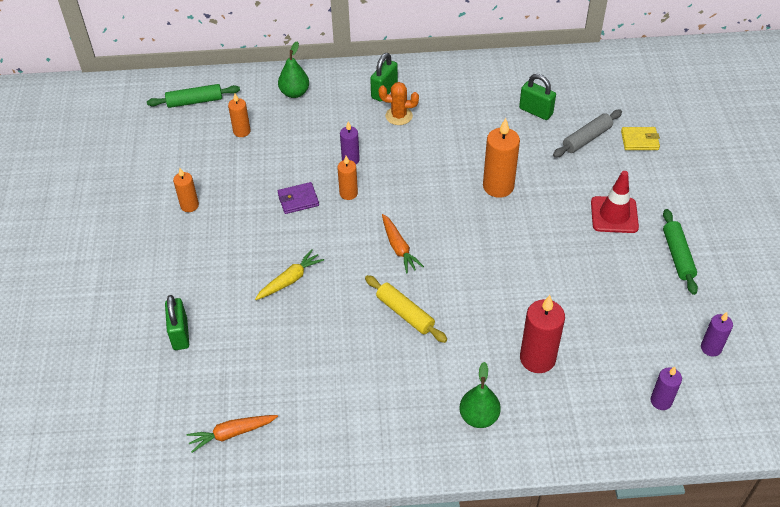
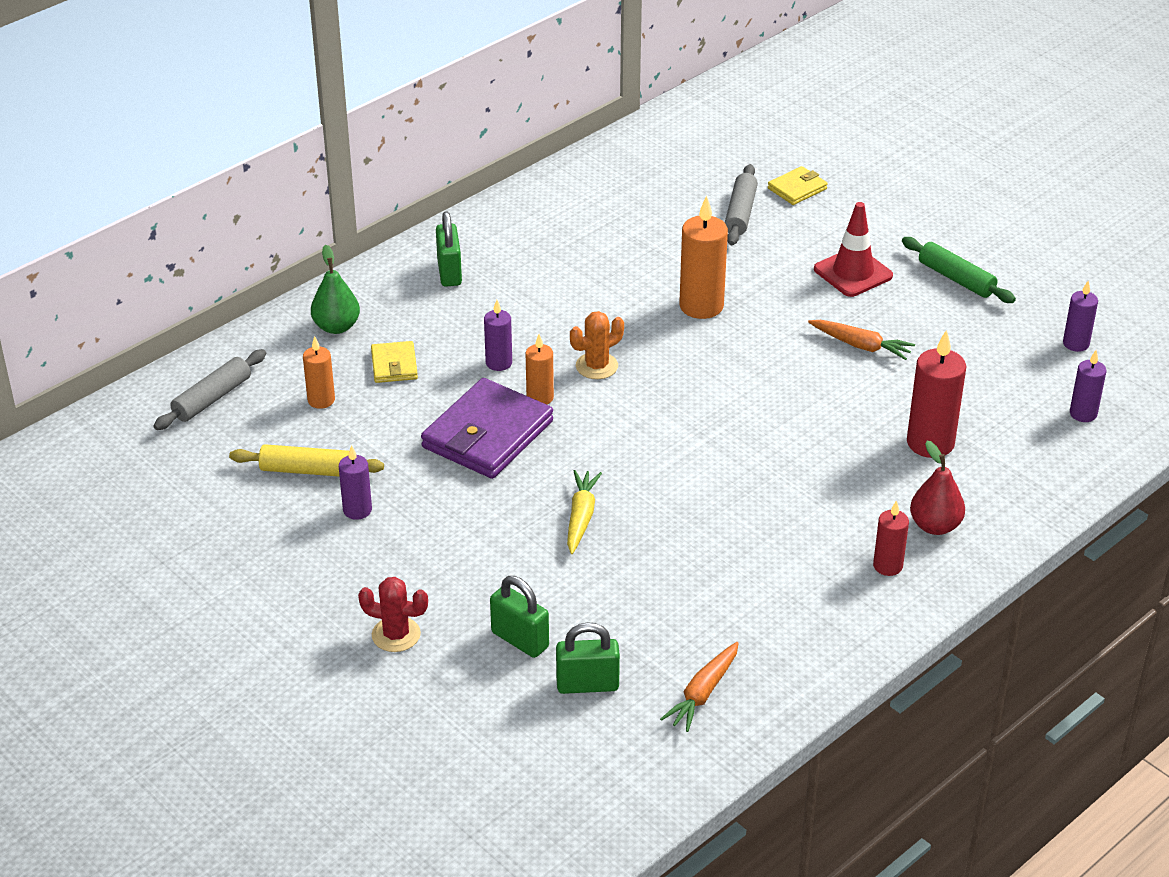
camera: 40 degrees left, 10 degrees down
(128, 290) = (396, 635): none -> red cactus
(189, 205) = (357, 510): orange candle -> purple candle
(195, 101) = (212, 398): green rolling pin -> grey rolling pin
(297, 131) = (394, 365): none -> yellow wallet
(298, 200) = (487, 434): purple wallet -> purple wallet, size x1.99
(399, 116) = (500, 290): orange cactus -> orange cactus (597, 366)
(399, 248) = (665, 420): orange carrot -> orange carrot (861, 345)
(405, 313) = (748, 478): yellow rolling pin -> yellow rolling pin (307, 470)
(421, 424) = (887, 566): none -> red candle
(479, 417) = (935, 526): green pear -> red pear
(535, 111) = (653, 212): green padlock -> green padlock (587, 685)

